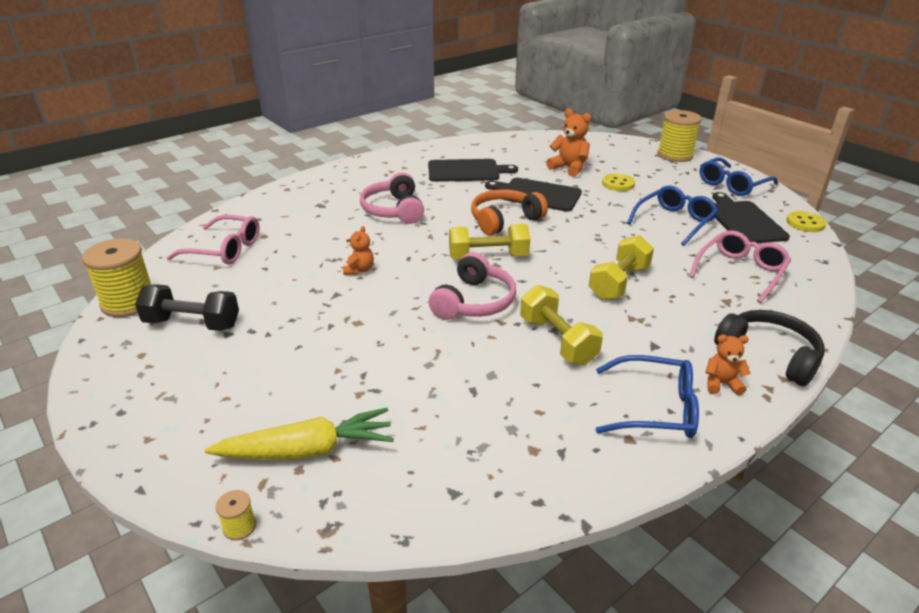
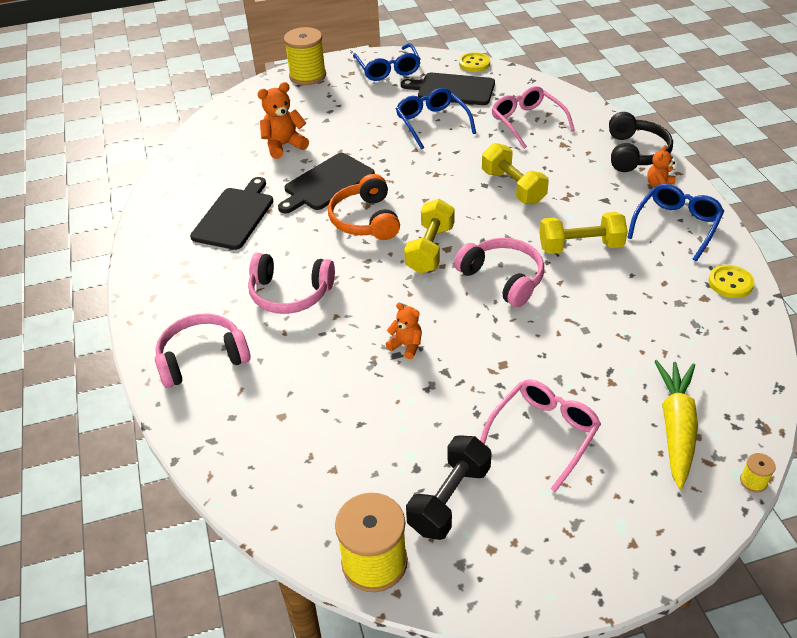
camera: 65 degrees left, 10 degrees up
(224, 249) = (293, 458): pink glasses -> pink glasses (543, 434)
(311, 196) = (202, 358): none -> pink headphones
(618, 184) = (341, 128): yellow button -> yellow button (730, 283)
(769, 355) = (635, 153): black headphones -> black headphones turned 120 degrees clockwise

